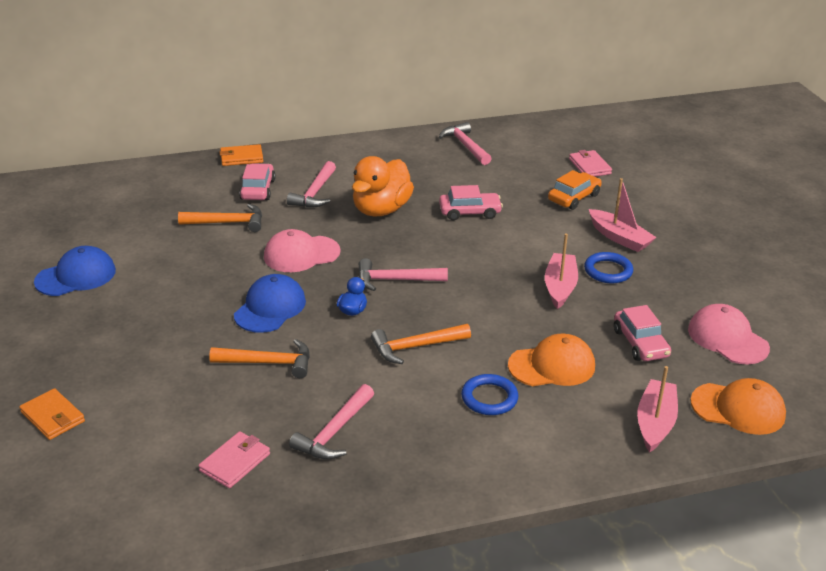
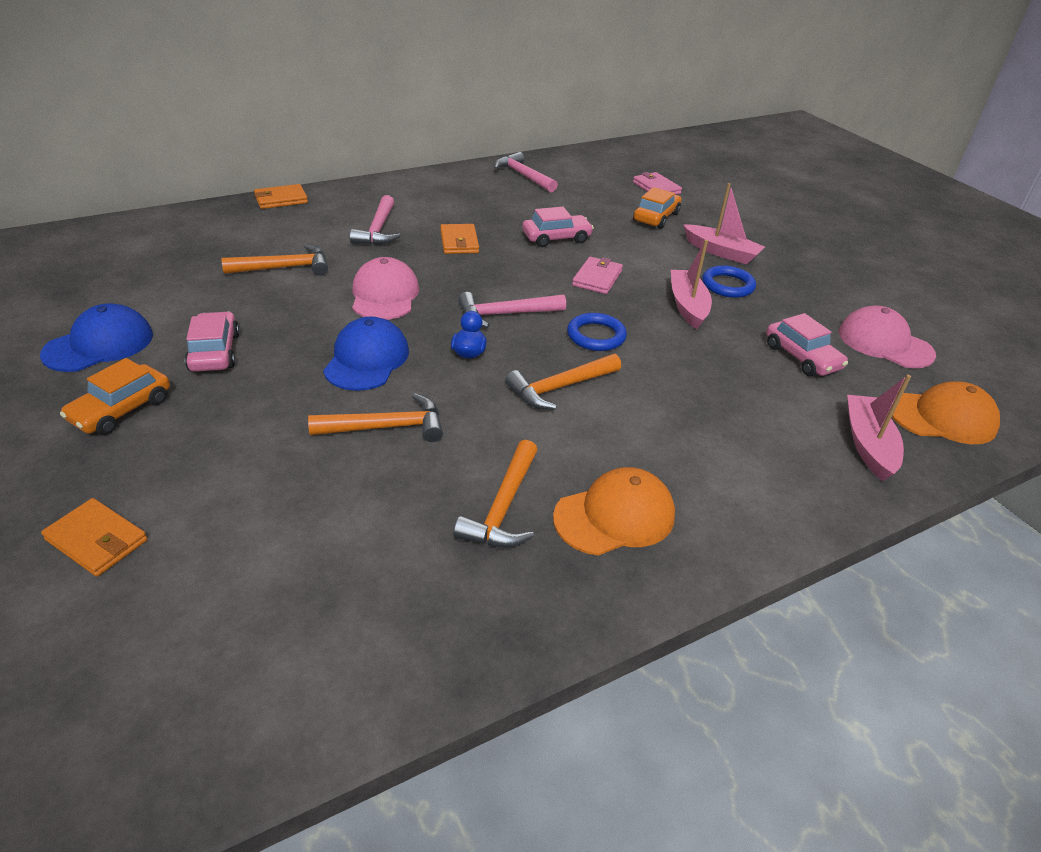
camera: 15 degrees left, 5 degrees up
(83, 328) = (121, 410): none -> orange car
(235, 462) = (383, 570): pink wallet -> pink wallet (597, 278)
(258, 189) = (310, 230): pink car -> pink car (215, 352)
(301, 254) = (384, 295): pink cap -> pink cap turned 120 degrees clockwise
(334, 432) = (503, 507): pink hammer -> orange hammer
(381, 210) = (459, 242): orange duck -> orange wallet
(489, 398) = (672, 438): blue ring -> blue ring (596, 336)
(552, 366) = (723, 392): orange cap -> orange cap (615, 516)

